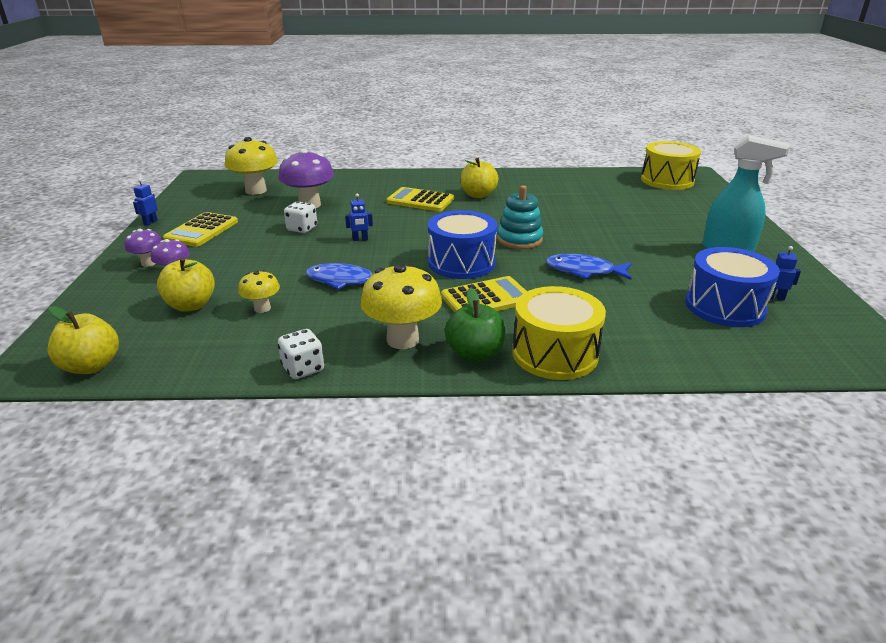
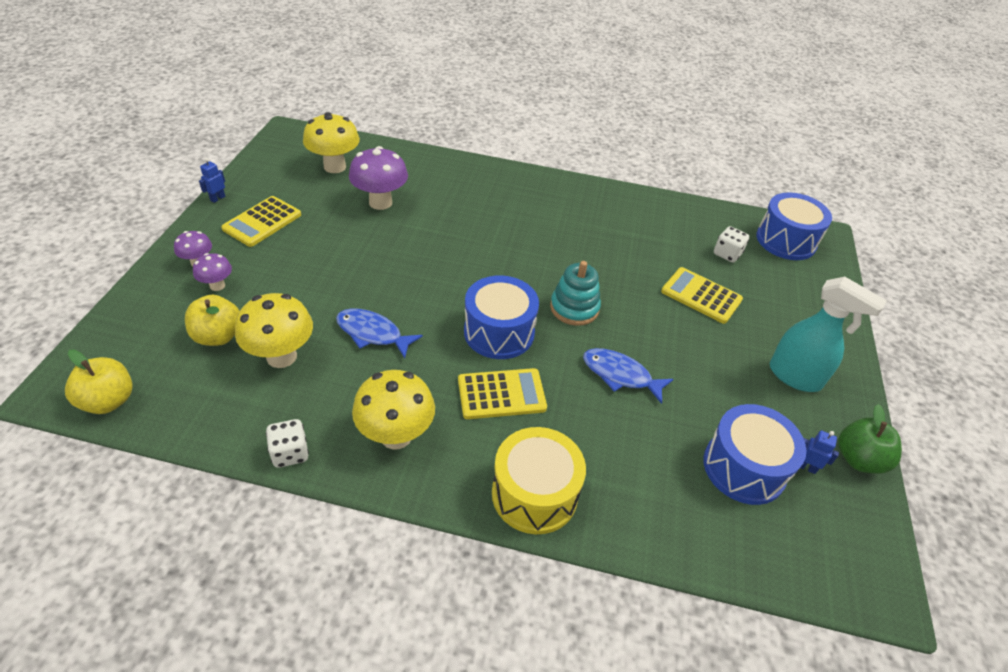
camera: 10 degrees right, 15 degrees up
(262, 308) = (281, 356): yellow mushroom -> yellow mushroom, size x1.83
(302, 229) = (359, 241): white dice -> white dice (727, 254)
(360, 239) = (411, 271): blue robot -> none
(420, 200) = (496, 219): yellow calculator -> yellow calculator (701, 296)
(475, 354) = (456, 475): green apple -> green apple (858, 459)
(478, 195) = (562, 222): yellow apple -> none
(667, 180) = (786, 240): yellow drum -> blue drum

